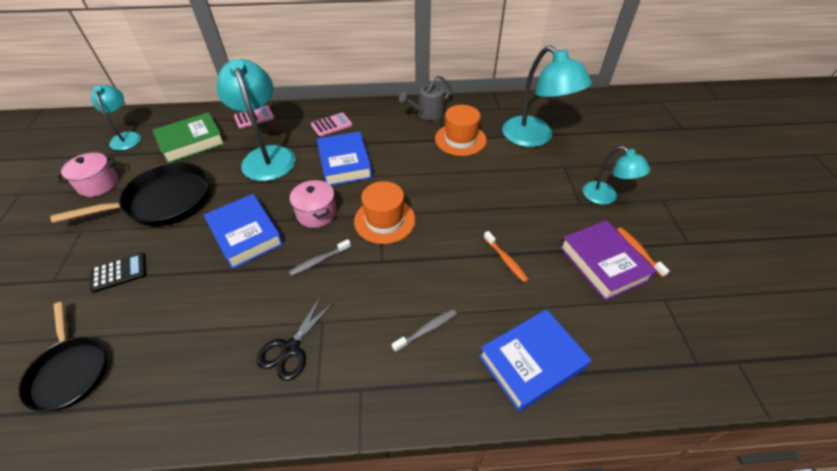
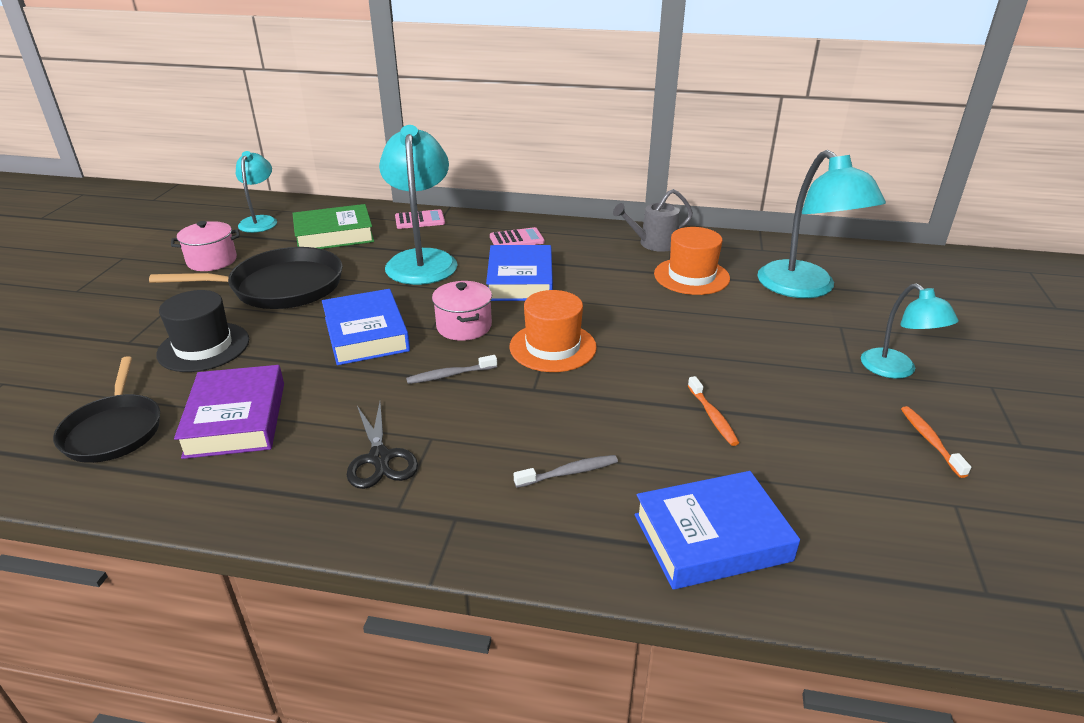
camera: 15 degrees right, 15 degrees down
(119, 272) = (203, 347): black calculator -> black hat
(291, 348) = (380, 458): black scissors -> black scissors turned 60 degrees counterclockwise
(603, 263) = (865, 445): purple book -> purple book (236, 419)

